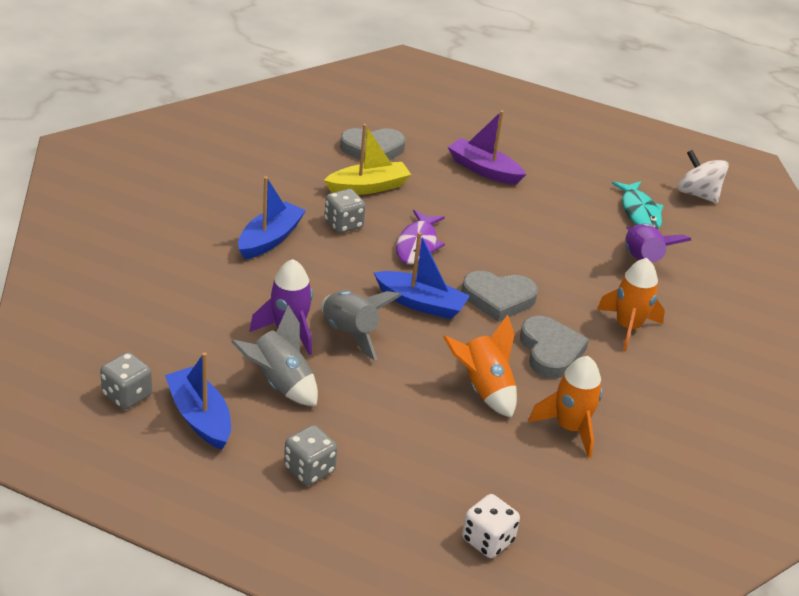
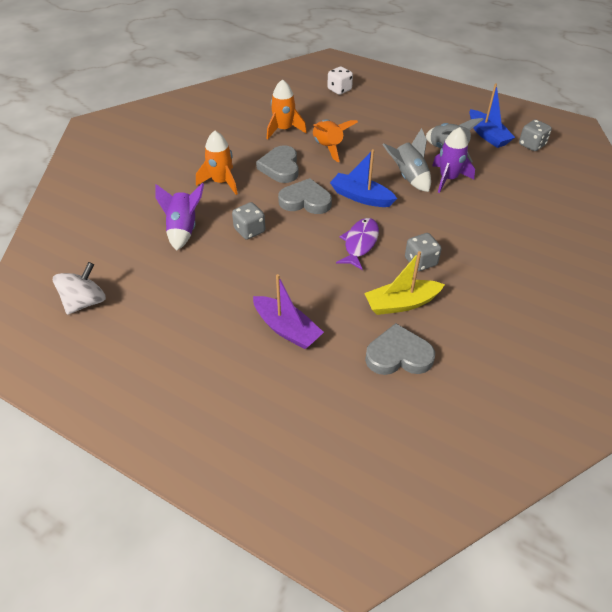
camera: 170 degrees left, 10 degrees up
(270, 239) = (477, 247): blue boat -> none
(309, 469) = (425, 114): grey dice -> grey dice (249, 231)
(639, 212) = (156, 280): turquoise fish -> none
(697, 194) = (85, 302): white spinning top -> white spinning top turned 105 degrees counterclockwise

